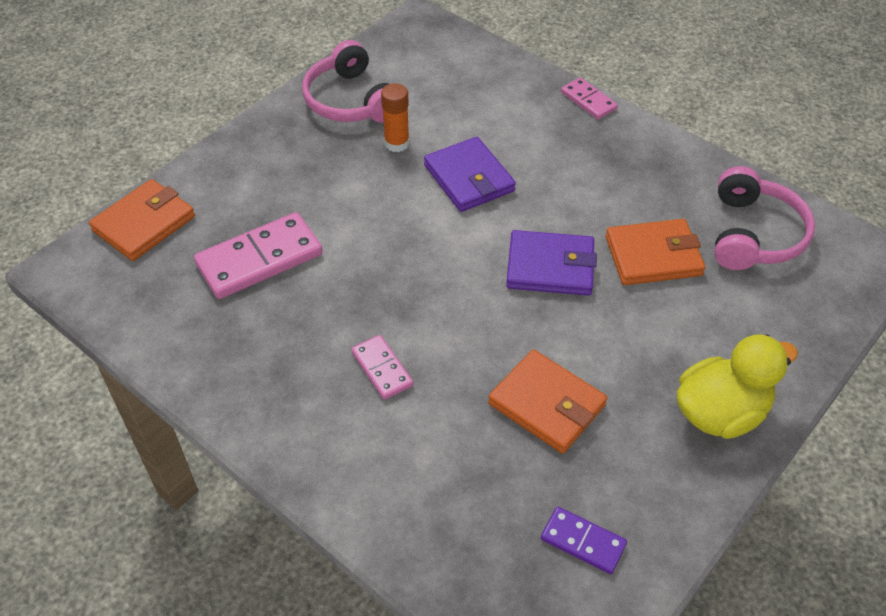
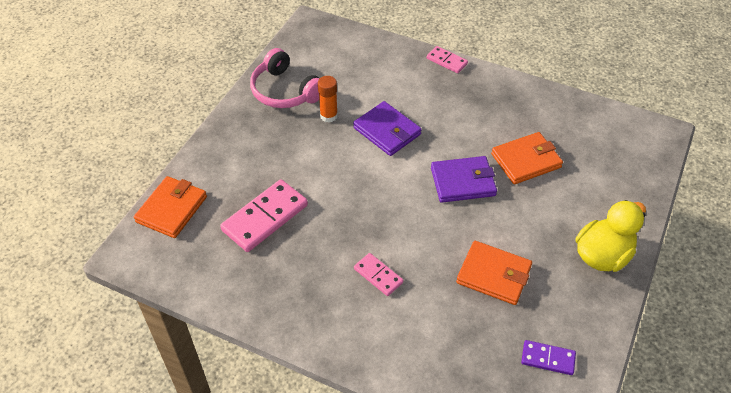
camera: 15 degrees left, 0 degrees up
(753, 234) = (583, 133): pink headphones -> none

